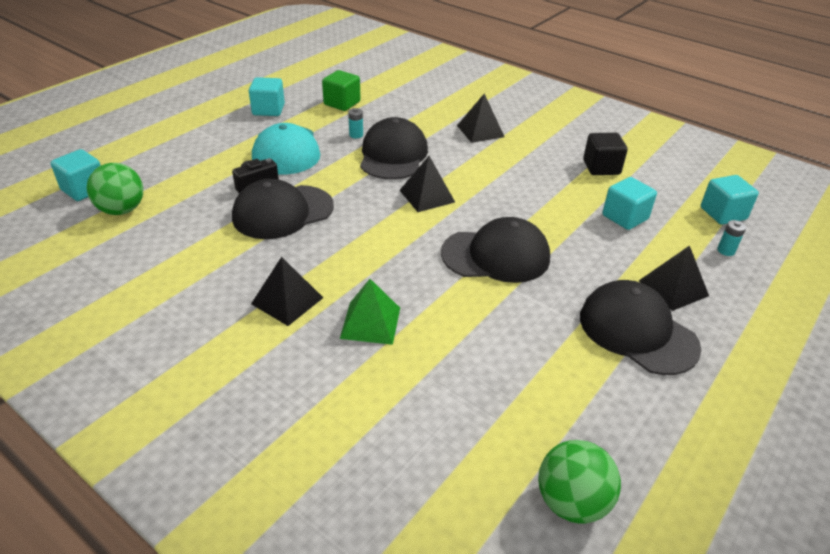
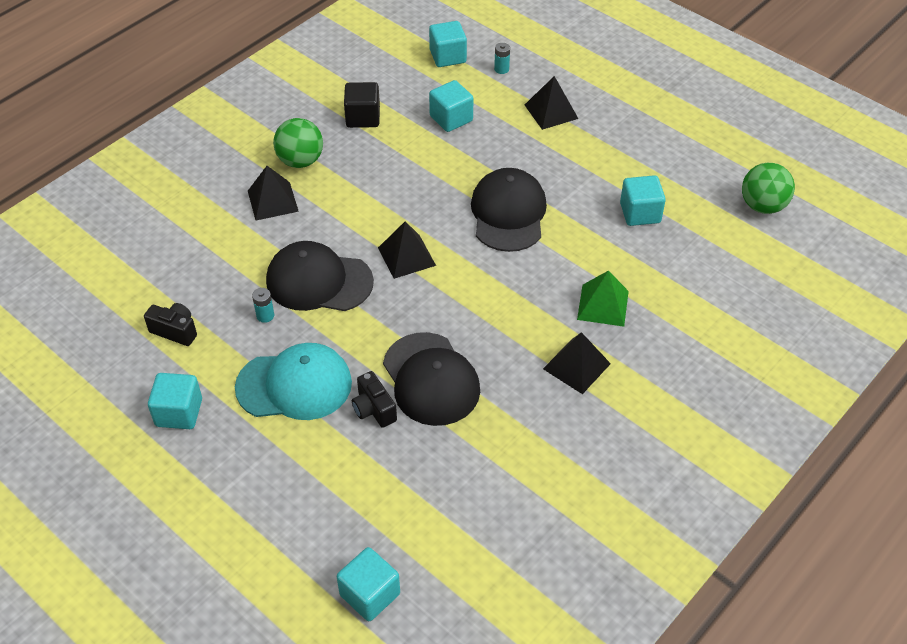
camera: 85 degrees left, 10 degrees up
(122, 210) = (419, 539): green ball -> green ball (300, 161)
(342, 103) = (175, 331): green cube -> black camera
(522, 360) = (640, 213): none -> turquoise cube
(637, 331) = (603, 143): black cap -> none

